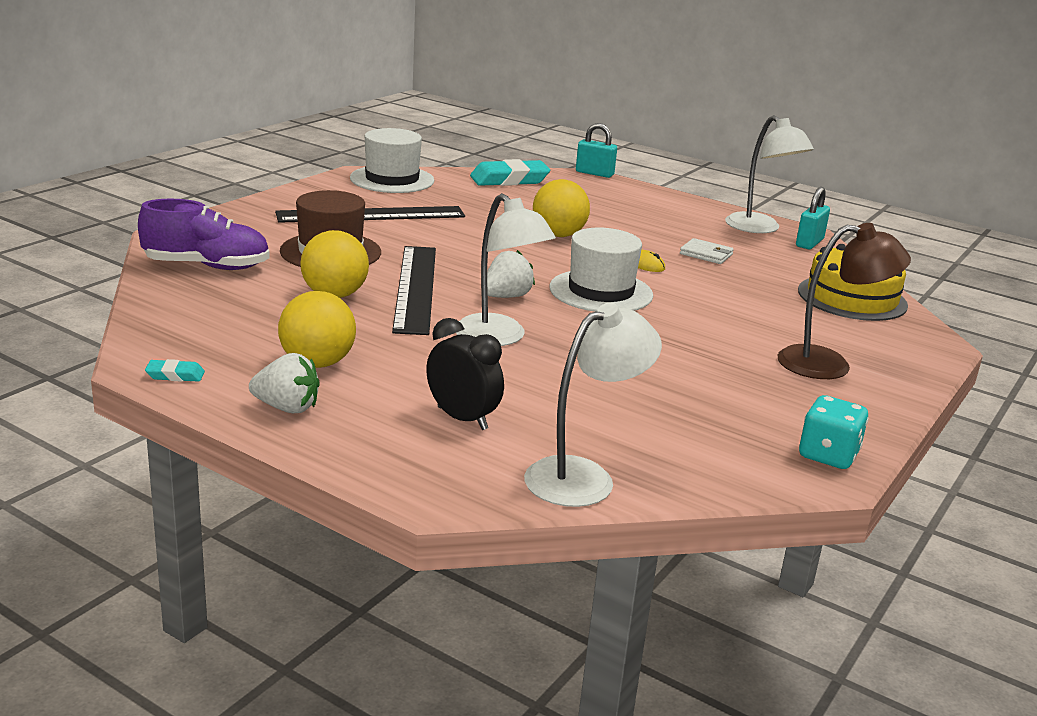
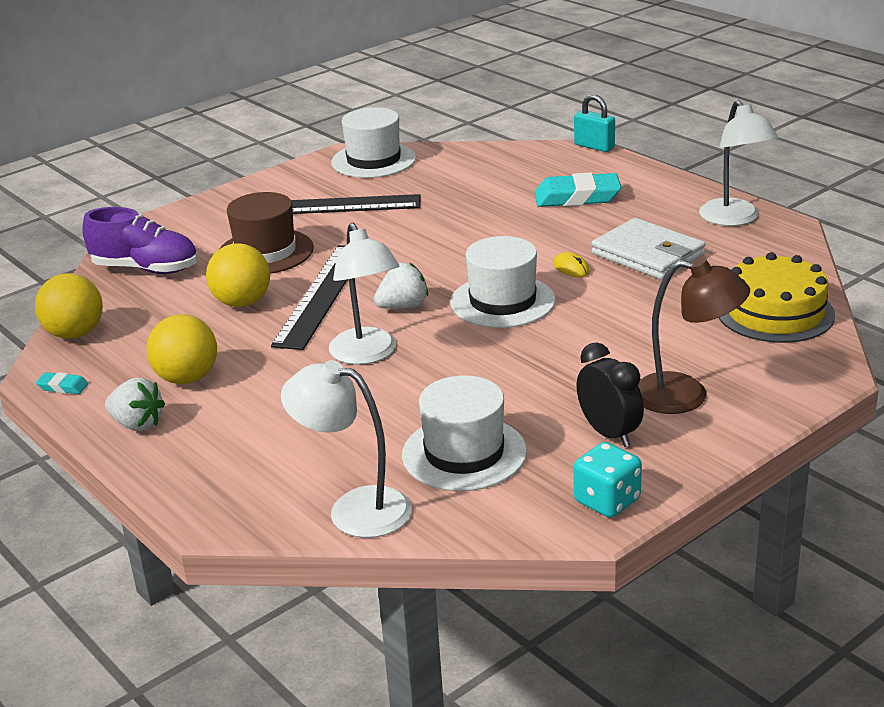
camera: 20 degrees right, 5 degrees up
(462, 418) = (281, 442): black clock -> black clock (609, 433)
(509, 180) = (495, 158): turquoise eraser -> turquoise eraser (577, 197)
(558, 235) = (503, 230): yellow ball -> yellow ball (75, 334)
(583, 476) = (354, 509): white lamp -> white lamp turned 135 degrees counterclockwise
(659, 420) = (464, 453): none -> white hat
(706, 254) = (647, 254): white wallet -> white wallet, size x1.92
(809, 243) = (778, 239): turquoise padlock -> none

